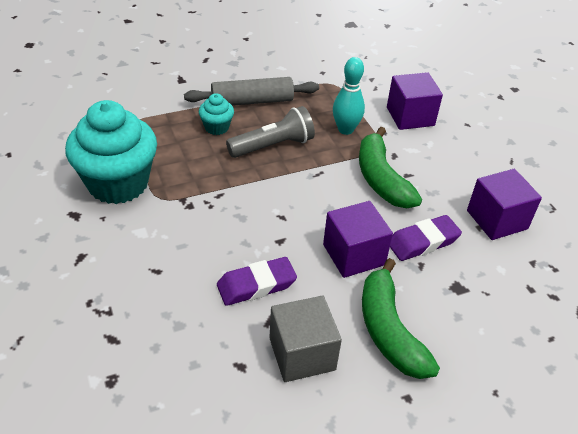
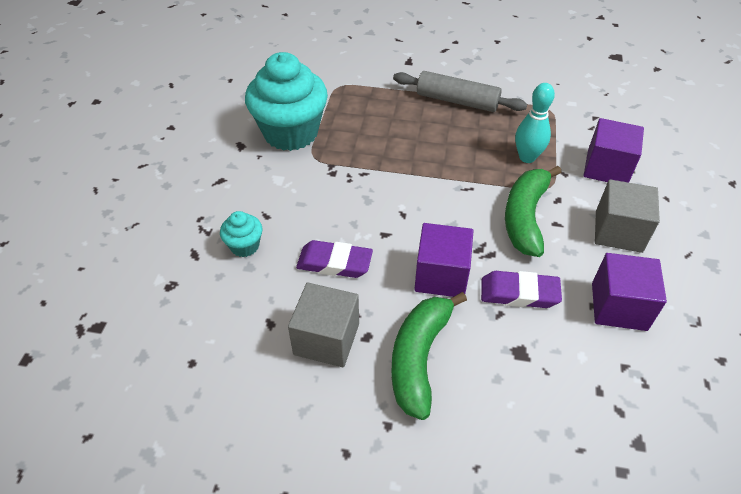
camera: 35 degrees right, 5 degrees up
(217, 127) = (407, 114): turquoise cupcake -> turquoise cupcake (244, 246)
(273, 146) = (445, 148): grey flashlight -> none
(454, 163) = (618, 231): none -> grey cube

